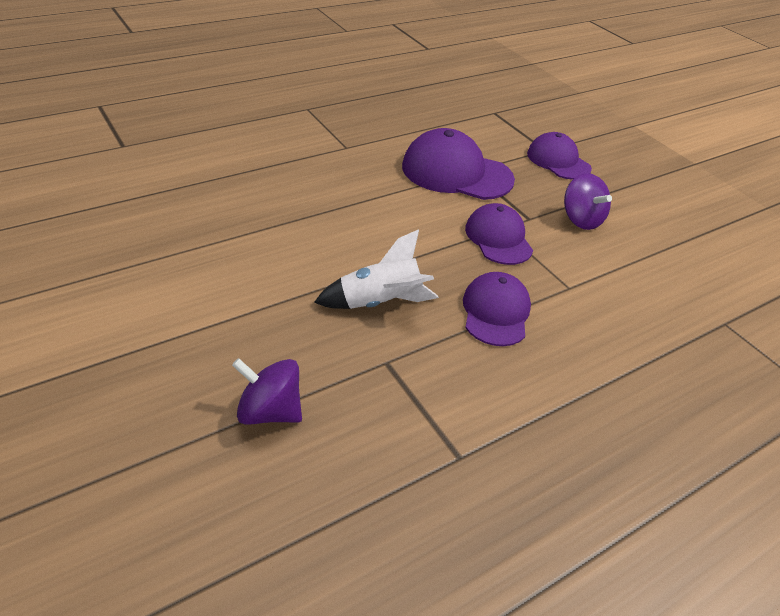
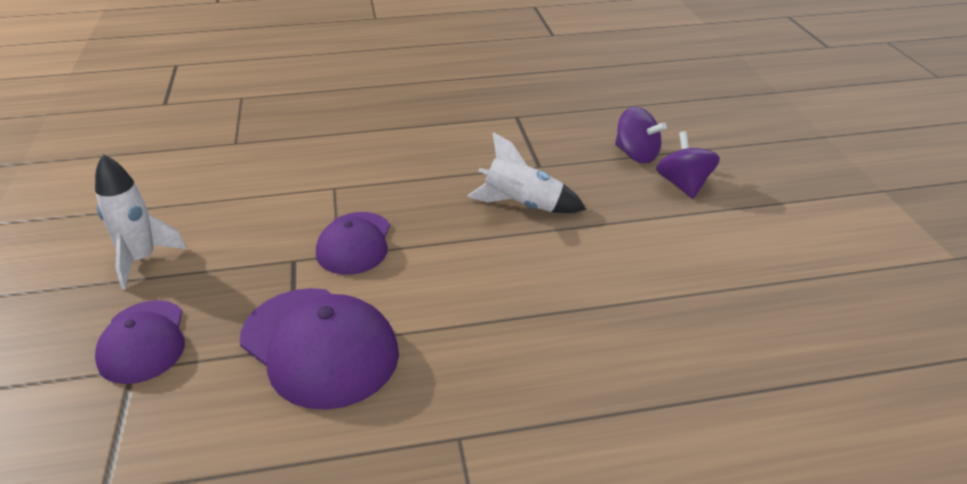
camera: 155 degrees left, 5 degrees down
(496, 312) = (422, 181): purple cap -> none
(581, 219) = (234, 248): purple spinning top -> purple spinning top (683, 185)
(629, 201) = (142, 260): none -> white rocket

